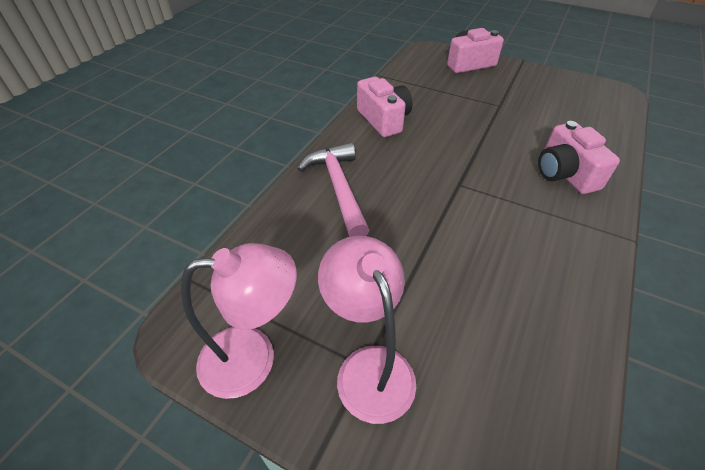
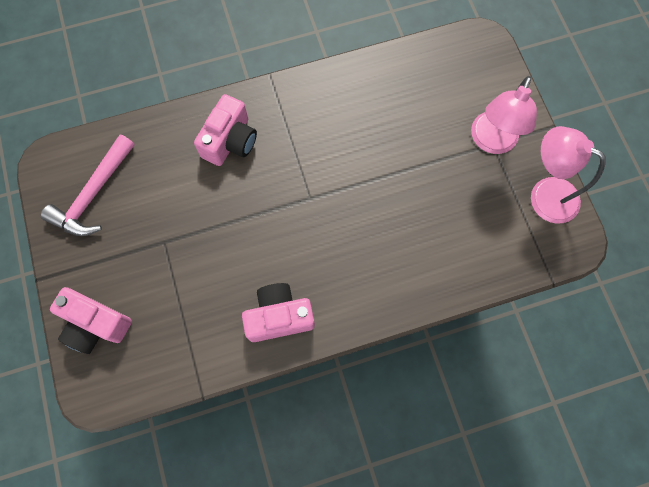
camera: 135 degrees left, 25 degrees up
(338, 187) = (395, 271): pink hammer -> pink hammer (93, 195)
(384, 120) = (279, 316): pink camera -> pink camera turned 60 degrees clockwise

